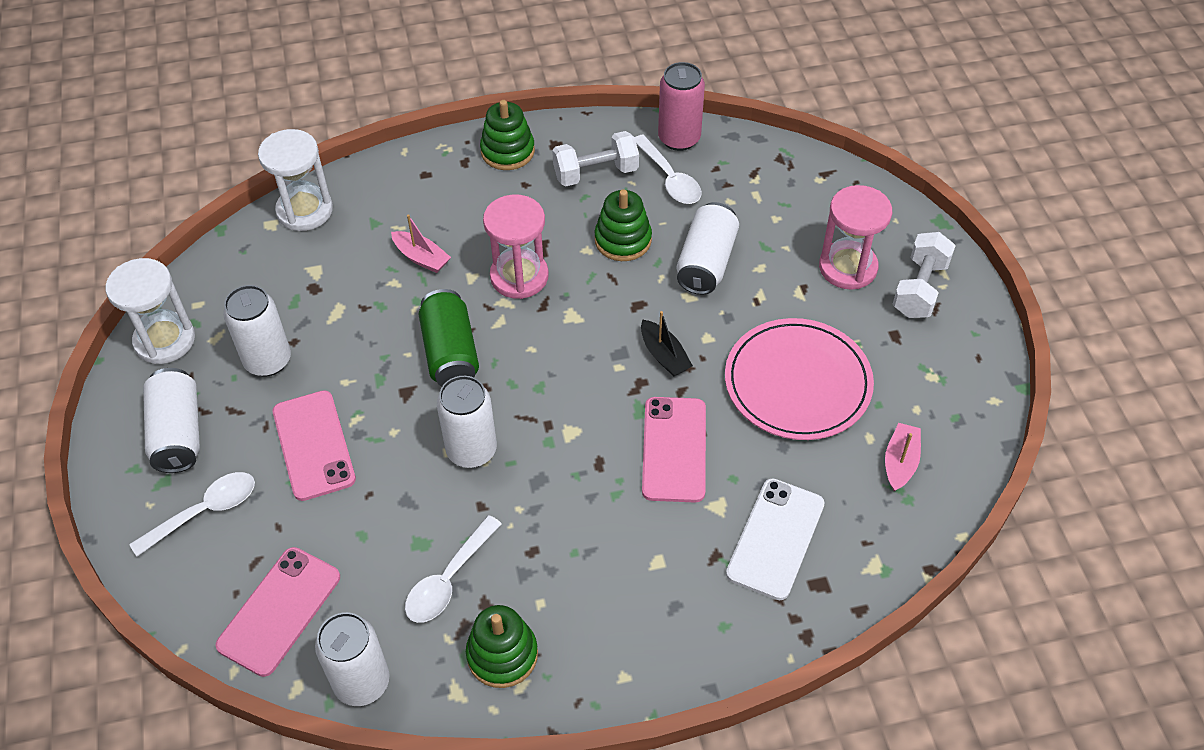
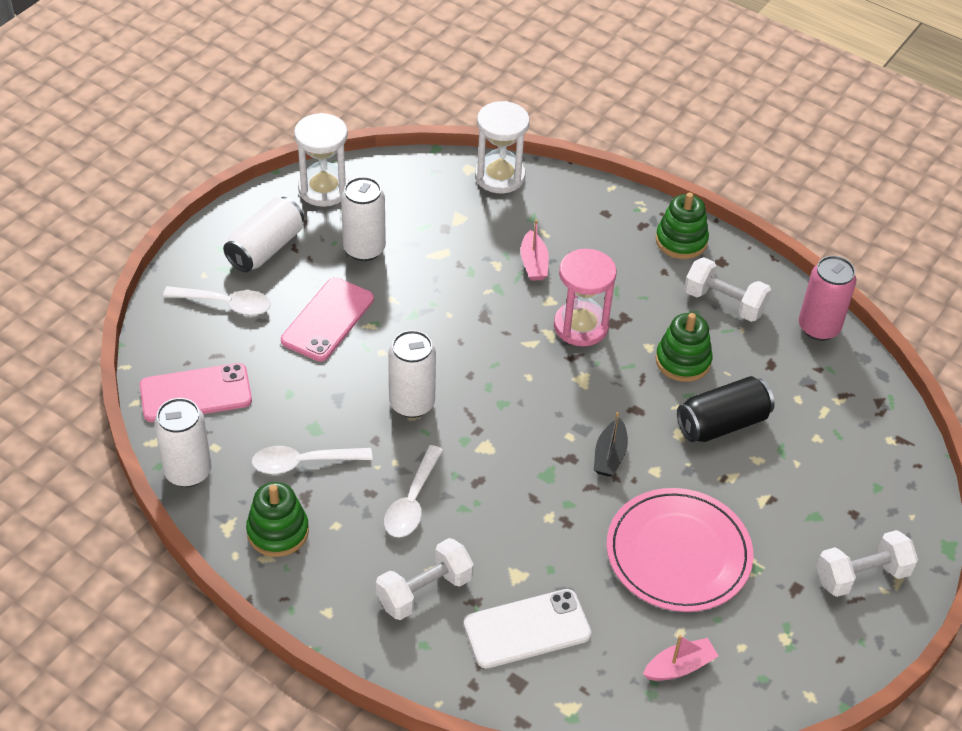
camera: 45 degrees right, 5 degrees down
(450, 353) = (475, 336): green can -> none
(670, 179) = (773, 348): white spoon -> white spoon (412, 502)
(672, 585) = (424, 591): none -> white dumbbell
(674, 449) = (536, 517): pink phone -> none
(706, 262) = (722, 423): white can -> black can
(848, 267) = (825, 515): pink hourglass -> none

